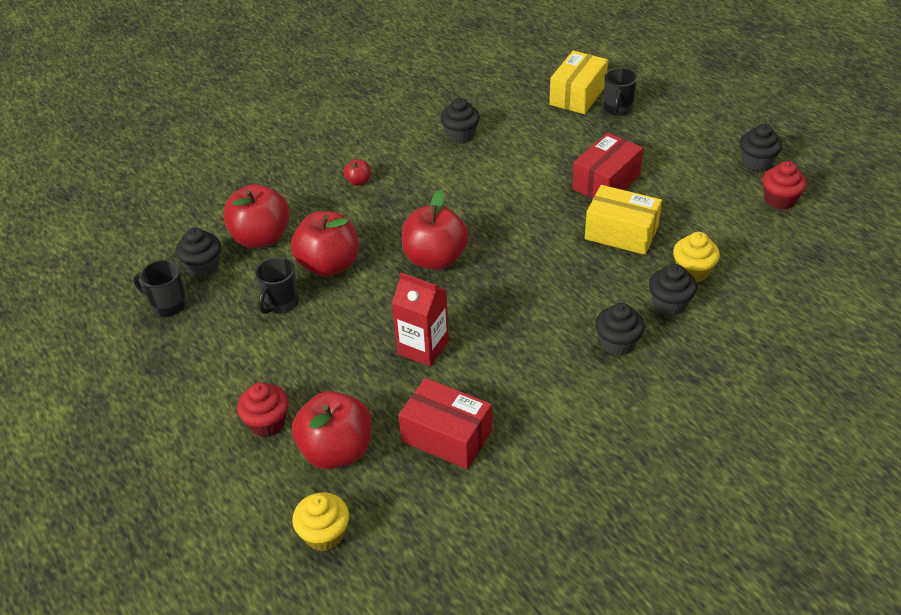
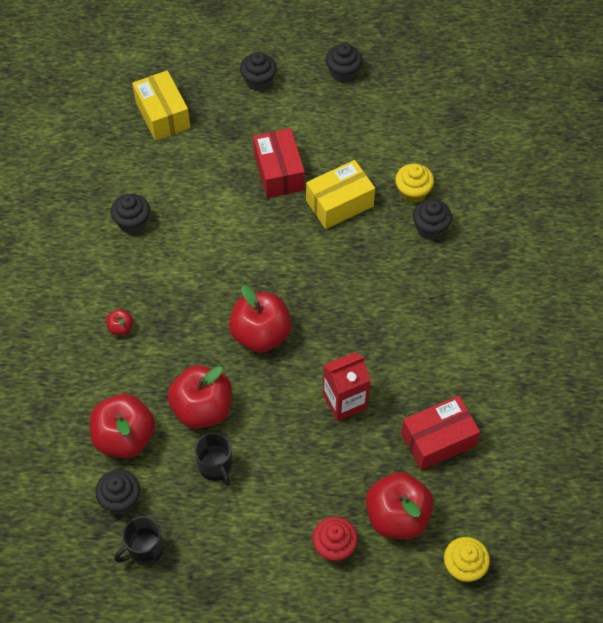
camera: 55 degrees left, 15 degrees up
(617, 109) = (205, 104): black mug -> none
(617, 343) = (439, 283): black cupcake -> black cupcake (258, 81)
(780, 200) = (391, 92): red cupcake -> none

